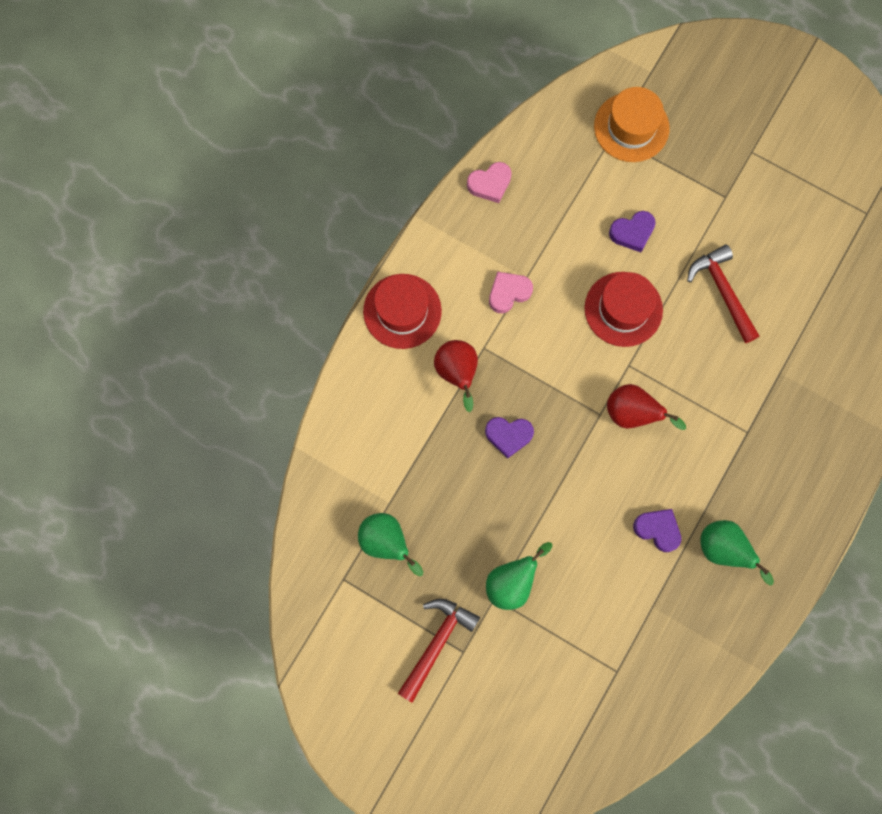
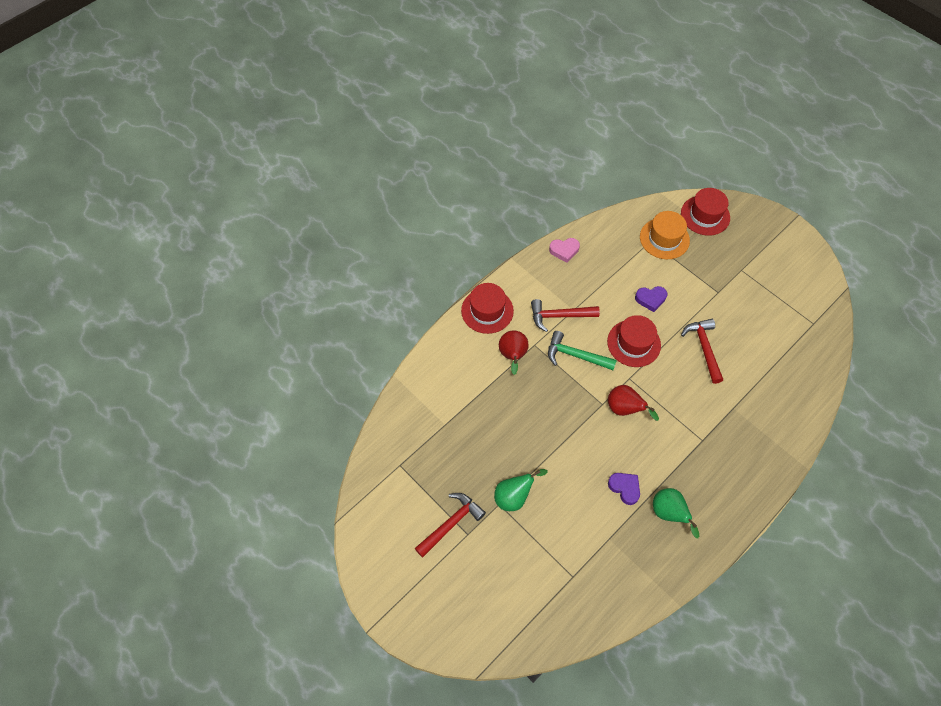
camera: 15 degrees right, 15 degrees down
(386, 542) = (436, 449): green pear -> none
(508, 293) = (559, 316): pink heart -> red hammer
(508, 436) = (536, 402): purple heart -> none
(546, 349) = (576, 355): none -> green hammer
(682, 73) = (705, 215): none -> red hat

